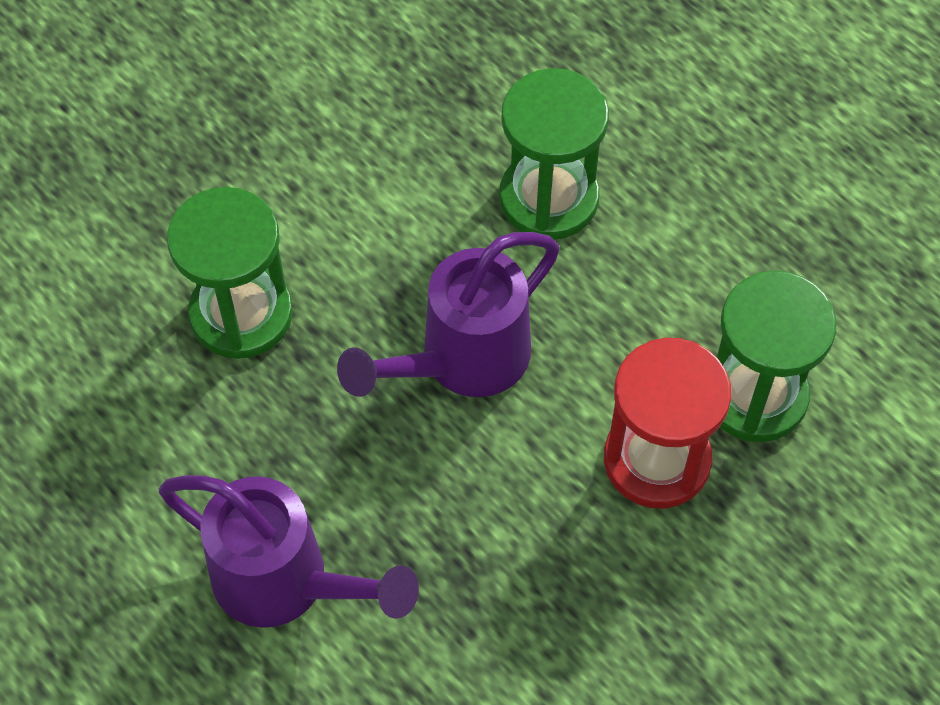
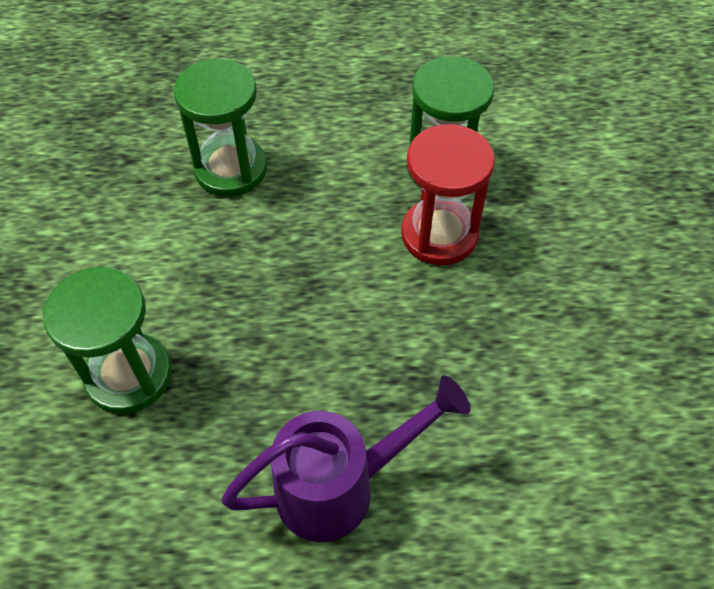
camera: 50 degrees left, 5 degrees down
(460, 362) = (286, 282): purple watering can -> none

